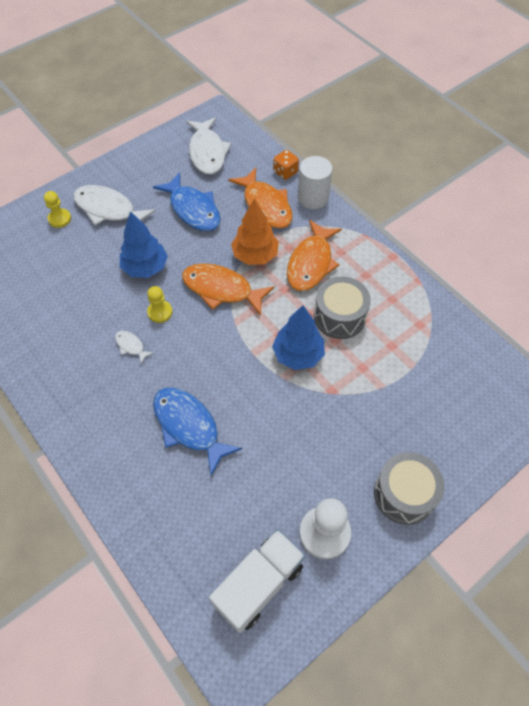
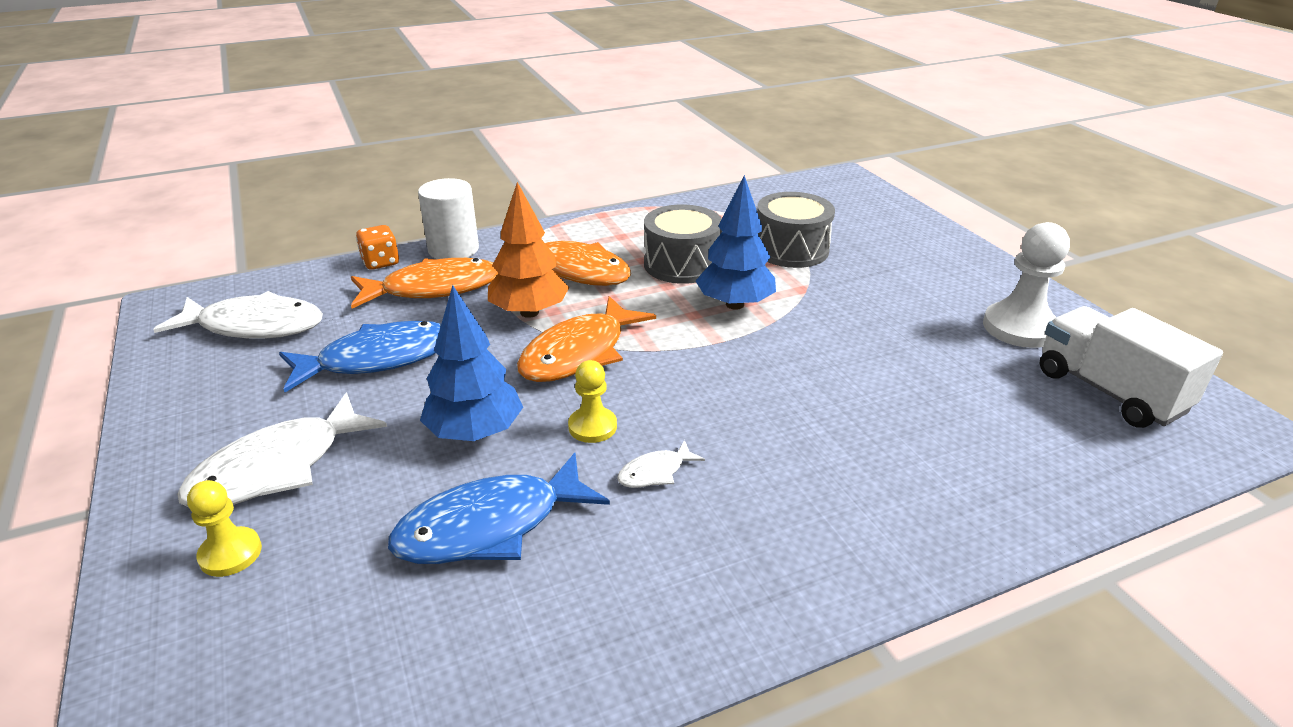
camera: 75 degrees left, 25 degrees down
(189, 426) = (844, 422): blue fish -> blue fish (490, 526)
(404, 494) = (958, 267): grey drum -> grey drum (791, 249)

